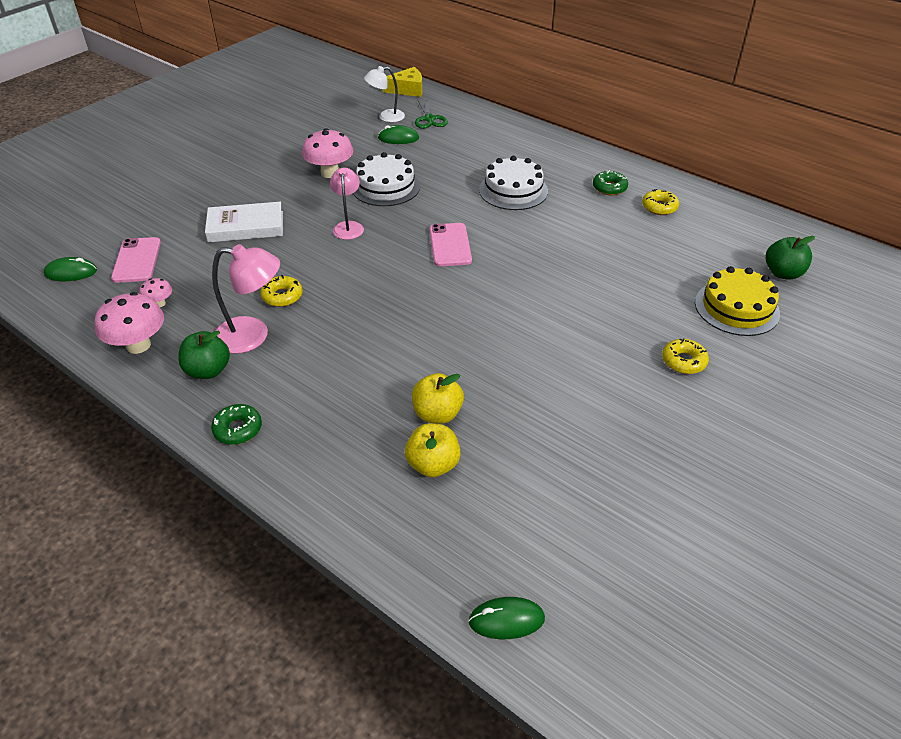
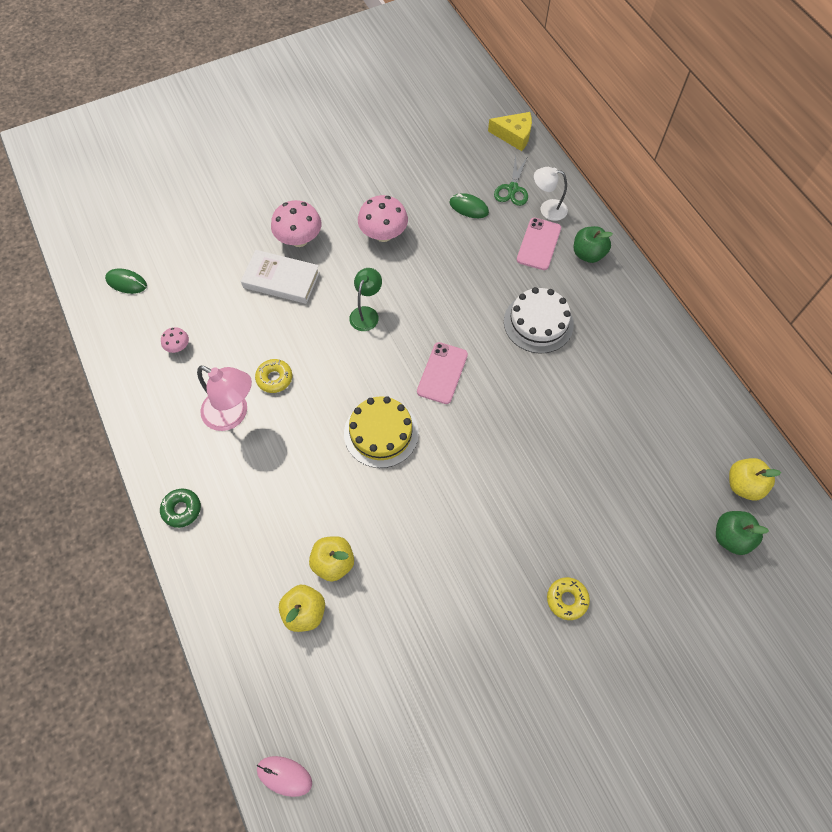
camera: 25 degrees right, 20 degrees up
(137, 260) = (180, 288): pink phone -> pink phone (538, 244)
(138, 345) = (146, 388): pink mushroom -> pink mushroom (299, 239)
(208, 370) = (185, 438): green apple -> green apple (588, 254)
(348, 226) = (366, 313): pink lamp -> green lamp
(386, 117) = (472, 171): white lamp -> white lamp (547, 209)
(386, 187) = (424, 273): white cake -> none
(506, 620) = (284, 776): green mouse -> pink mouse
(609, 188) = (633, 355): green donut -> none
(659, 207) = (666, 401): yellow donut -> none
(736, 308) = (656, 560): yellow cake -> yellow cake (381, 433)
(763, 238) = (743, 485): none -> yellow apple

